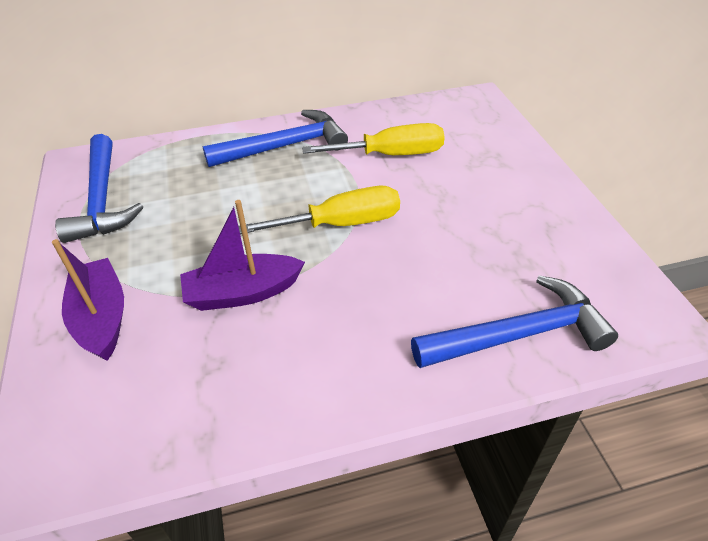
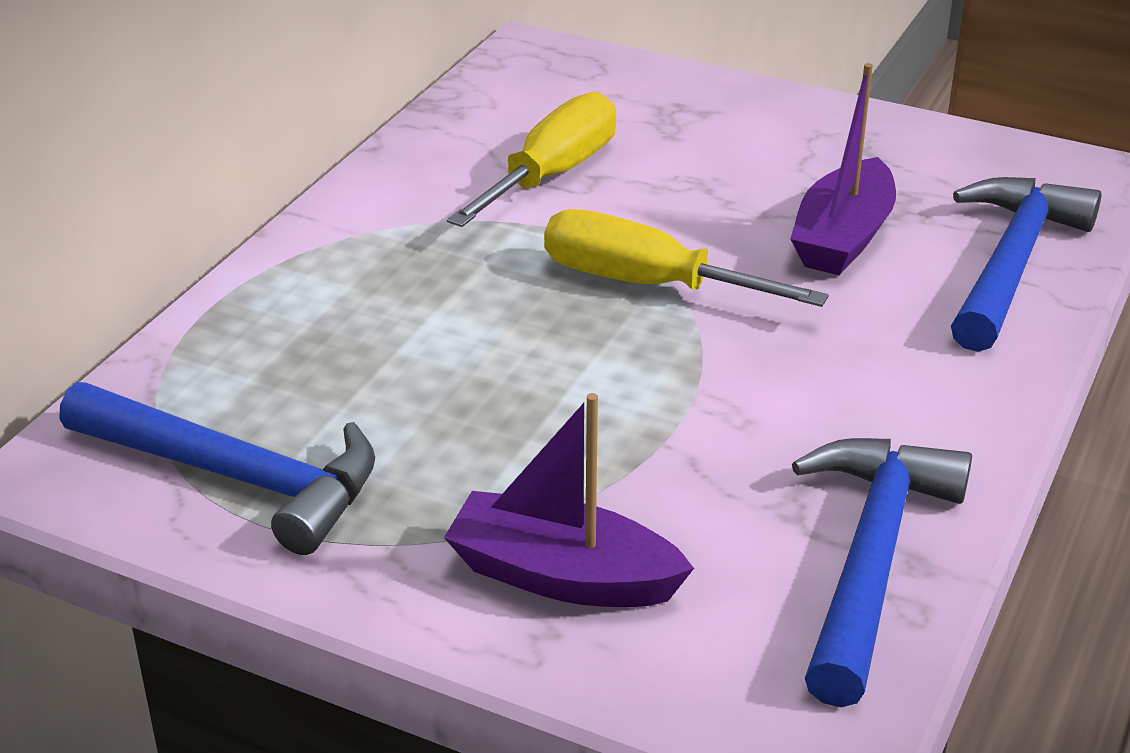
camera: 50 degrees left, 10 degrees down
(242, 293) = (679, 426): purple boat -> purple boat (843, 238)
(285, 146) = (381, 246): blue hammer -> blue hammer (870, 559)
(341, 224) = (646, 284): yellow screwdriver -> yellow screwdriver turned 90 degrees counterclockwise

